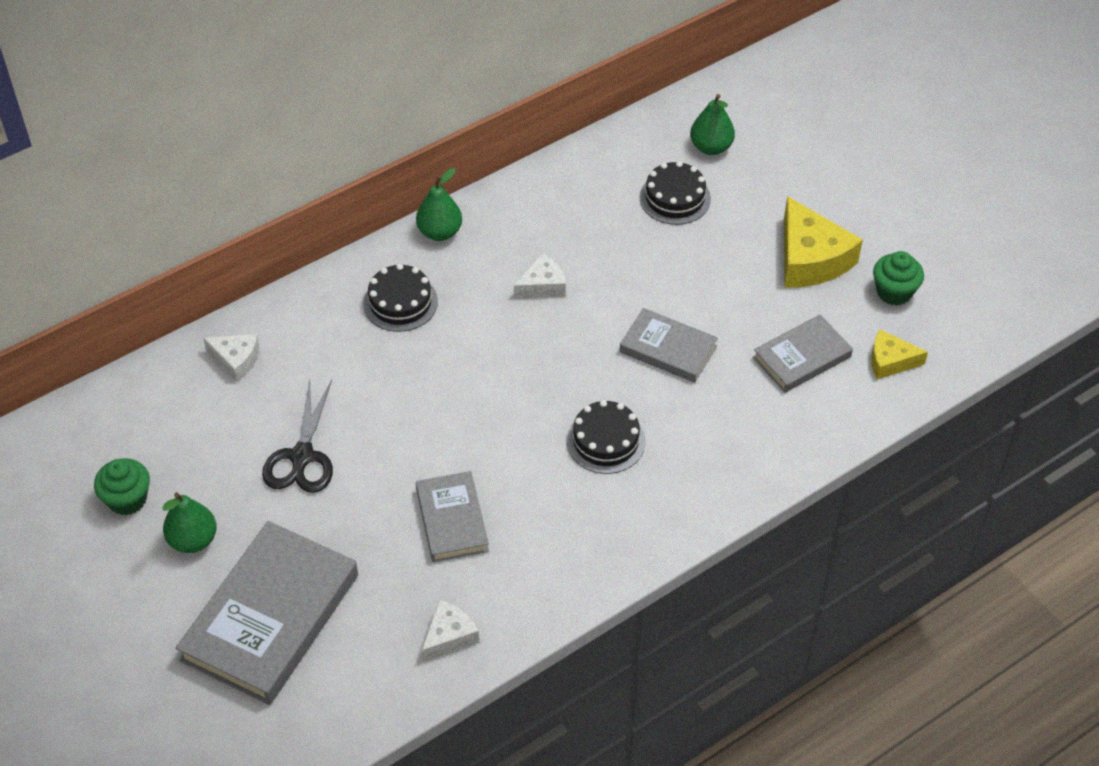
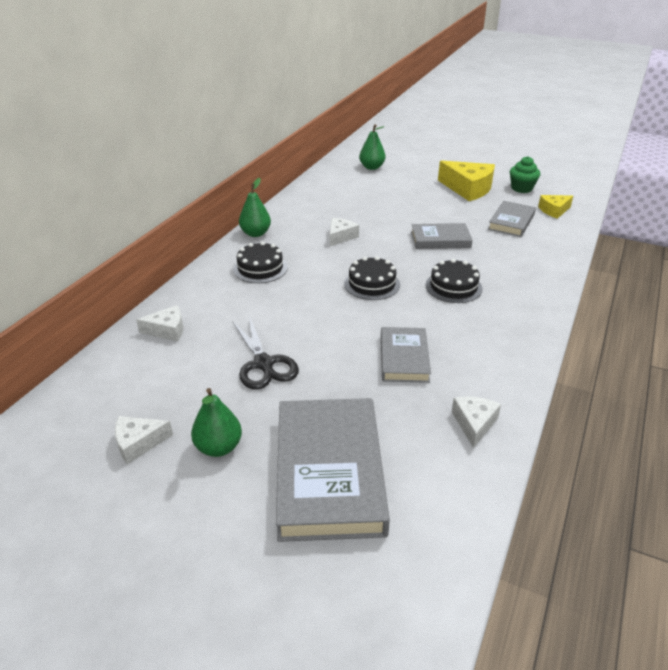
camera: 30 degrees left, 15 degrees down
(127, 499) = (138, 443): green cupcake -> white cheese
(452, 520) = (404, 358): grey book -> grey book turned 45 degrees clockwise
(675, 198) = (374, 187): black cake -> black cake (372, 284)

